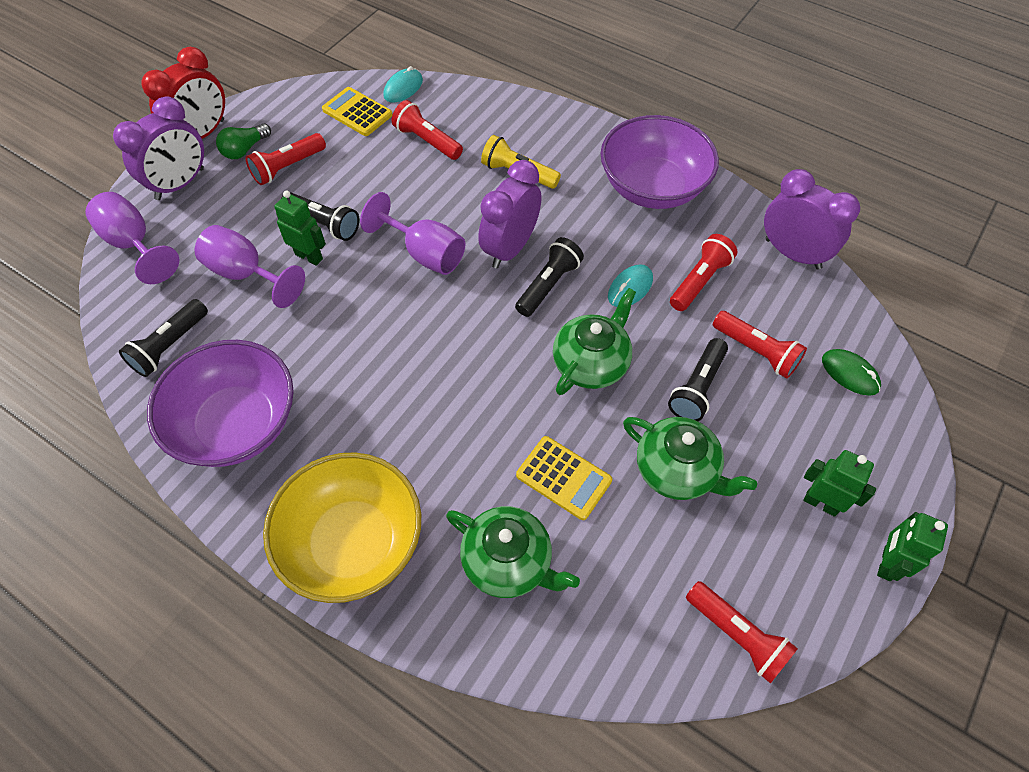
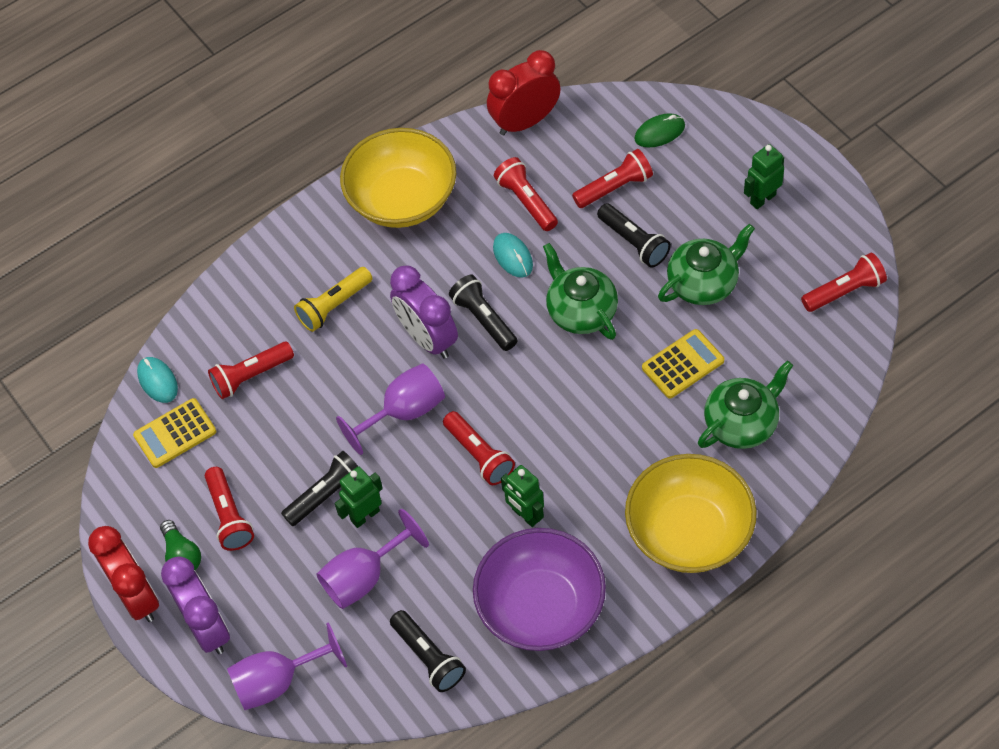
camera: 65 degrees left, 0 degrees up
(396, 324) = (479, 455): none -> red flashlight
(652, 187) = (402, 199): purple bowl -> yellow bowl
(792, 254) = (525, 122): purple clock -> red clock
(886, 563) = (821, 178): green robot -> green robot (525, 515)

